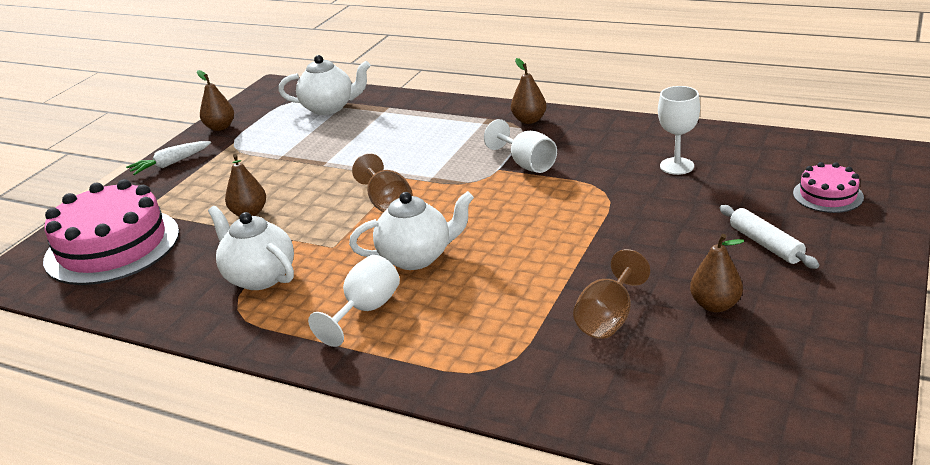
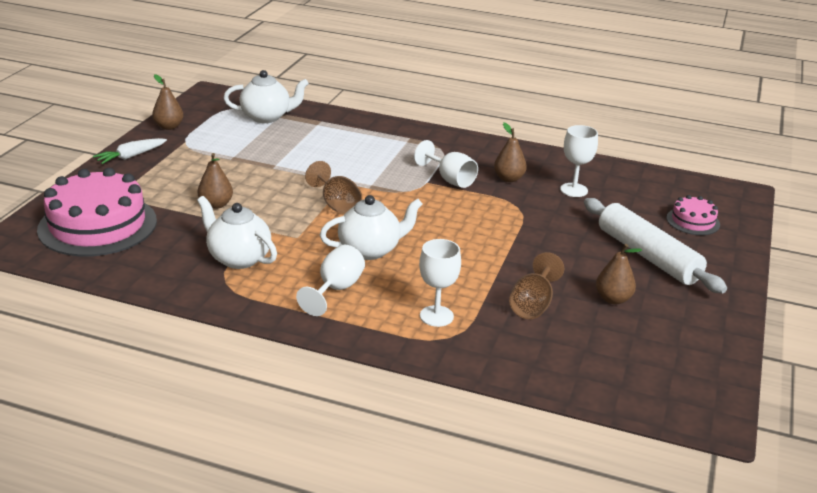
camera: 10 degrees left, 0 degrees up
(483, 339) = (436, 316): none -> white goblet
(529, 120) = (447, 142): brown pear -> brown pear (508, 179)
(765, 244) = (648, 256): white rolling pin -> white rolling pin, size x1.82

